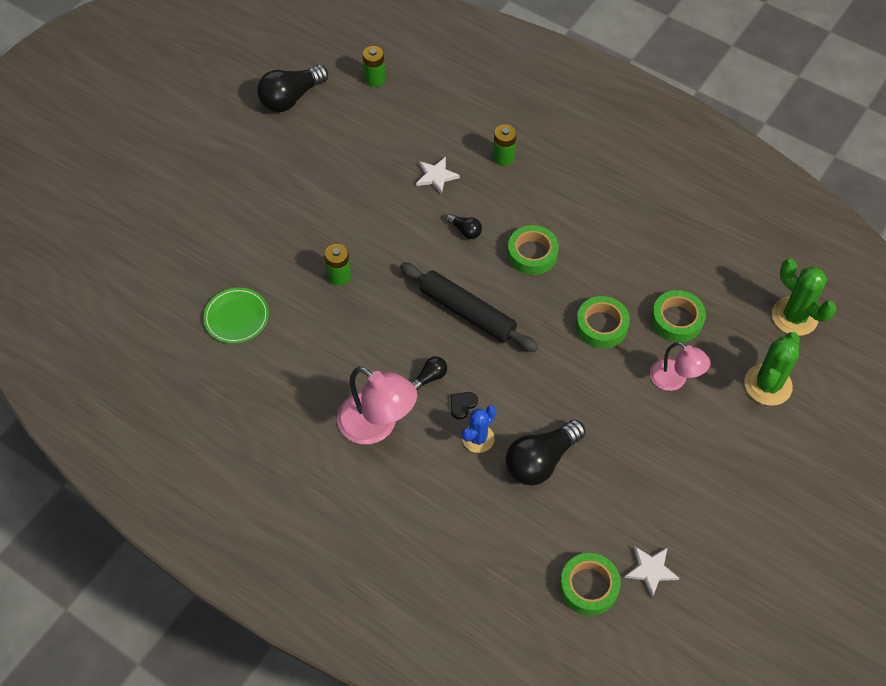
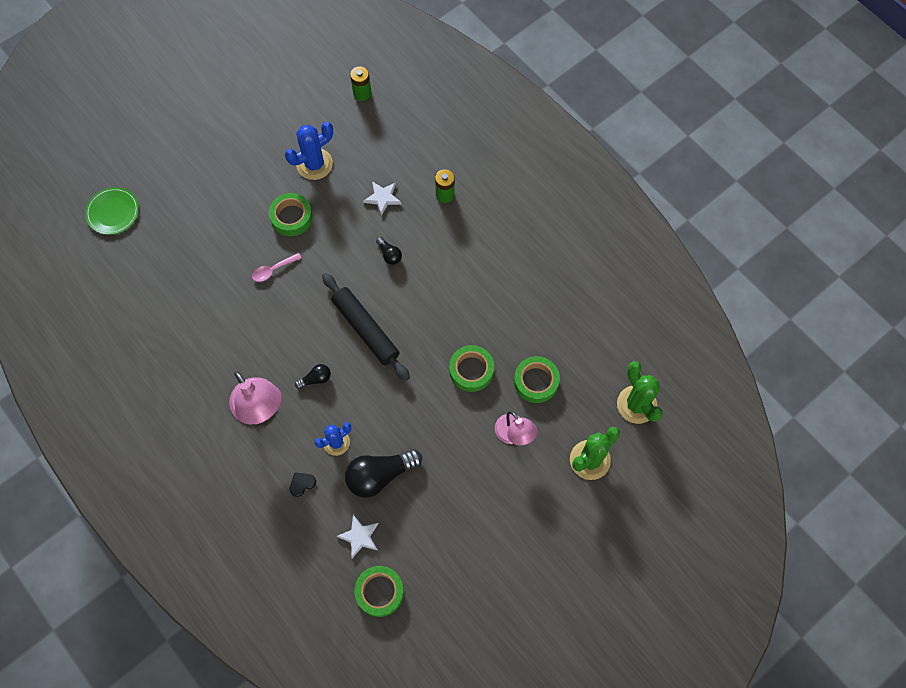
camera: 15 degrees right, 10 degrees up
(236, 317) = (180, 285): green plate -> green plate (113, 212)
(291, 98) = (287, 94): black light bulb -> none
(339, 276) = (273, 270): green battery -> pink spoon
(347, 160) = (314, 164): none -> blue cactus
(462, 405) = (334, 410): black heart -> black heart (302, 484)
(532, 254) = (437, 290): green tape -> green tape (291, 217)
(651, 570) = (433, 592): white star -> white star (359, 536)

